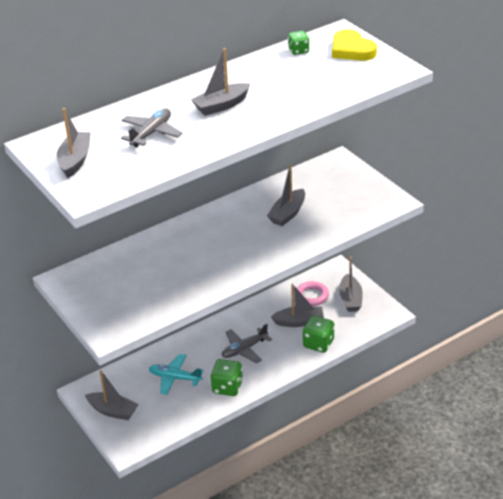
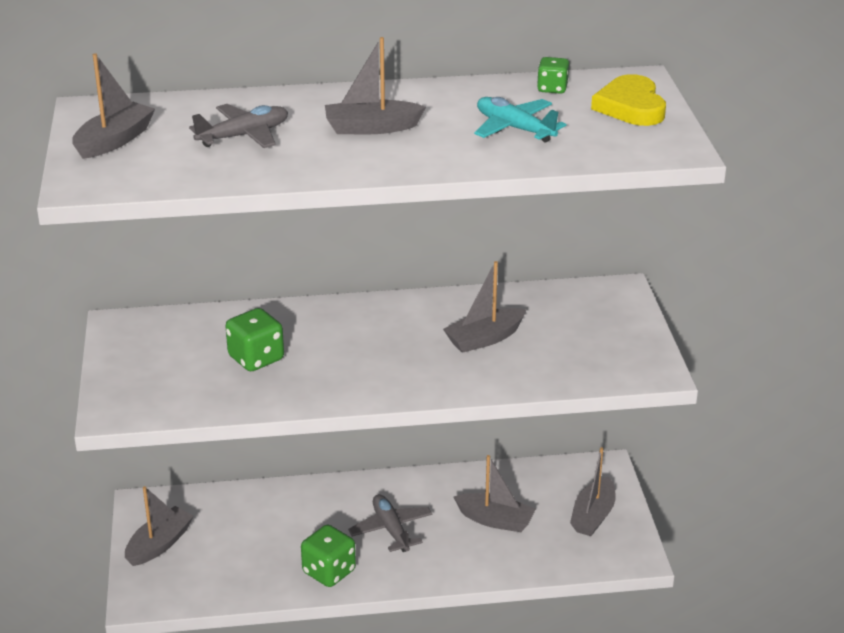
camera: 25 degrees right, 5 degrees down
(113, 411) = (159, 544): grey boat -> grey boat turned 105 degrees counterclockwise
(175, 378) = (270, 532): turquoise plane -> turquoise plane (514, 128)
(244, 349) = (391, 529): grey plane -> grey plane turned 75 degrees clockwise
(312, 296) = (540, 491): pink ring -> none
(318, 343) = (500, 561): green dice -> green dice (256, 358)

